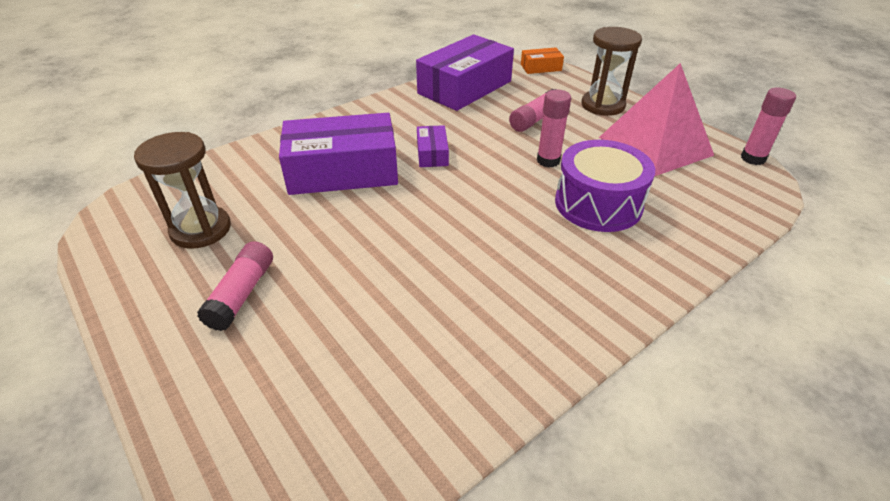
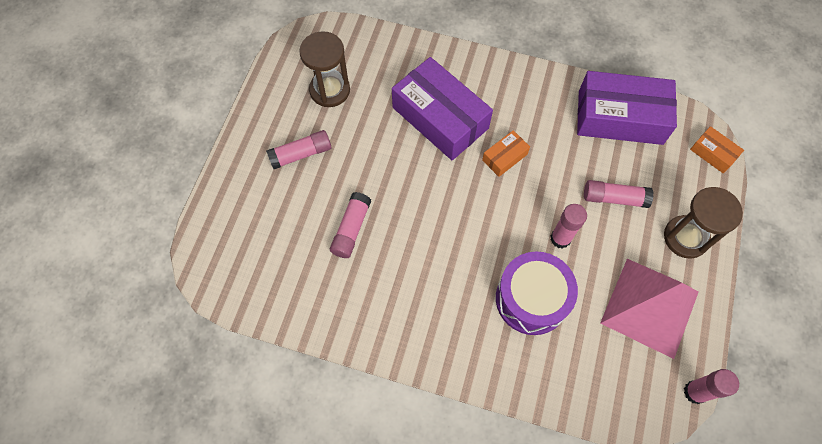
camera: 55 degrees right, 25 degrees up
(392, 297) = (351, 229): none -> pink glue stick
(432, 154) = (504, 157): purple box -> orange box

